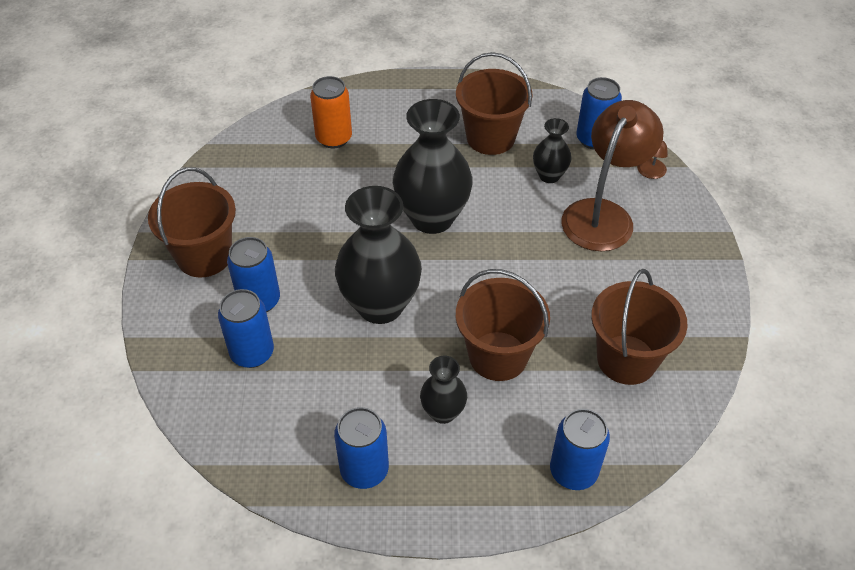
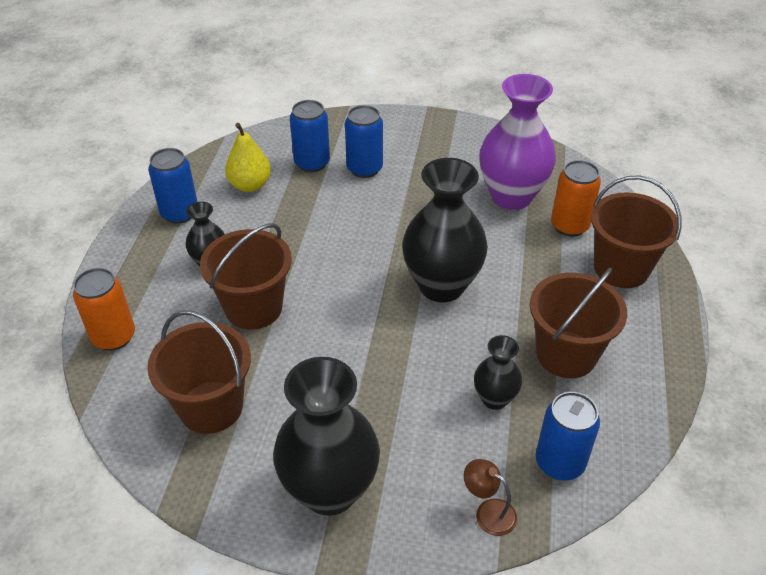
camera: 100 degrees right, 5 degrees down
(204, 256) = (421, 142): brown bucket -> brown bucket (621, 268)
(295, 178) = (511, 196): none -> purple vase
(301, 408) = (250, 185): none -> yellow pear
(380, 305) = (338, 237): black vase -> black vase (329, 490)
(573, 471) = (114, 337): blue can -> orange can
(603, 214) = (420, 439): brown lamp -> none

